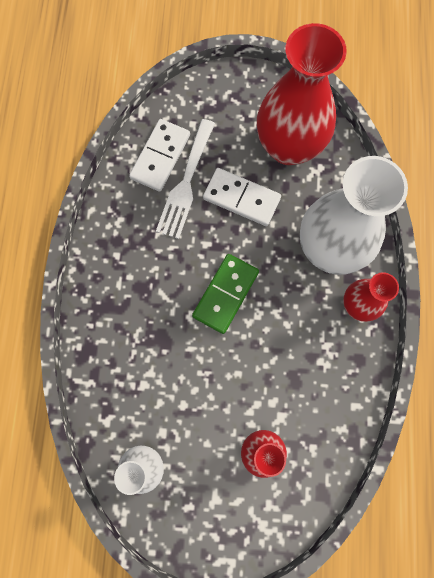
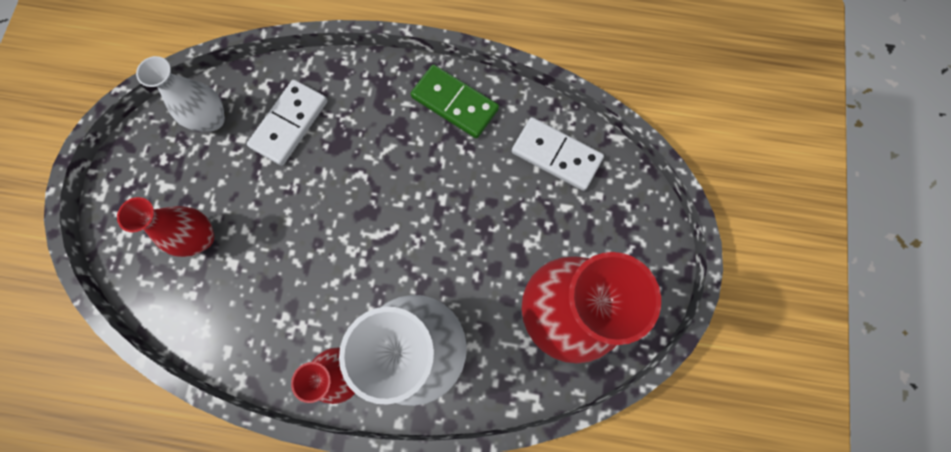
camera: 95 degrees right, 0 degrees up
(186, 183) = (520, 182): white fork -> none
(225, 294) = (380, 215): green domino -> green domino (455, 103)
(241, 198) = (496, 245): white domino -> white domino (289, 124)

